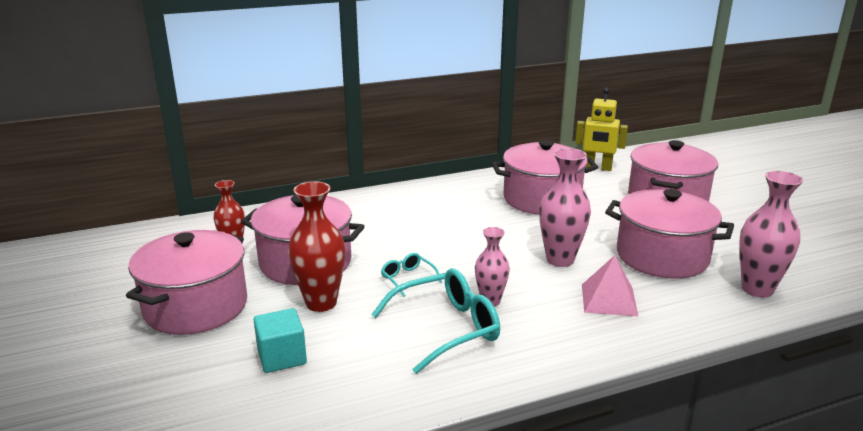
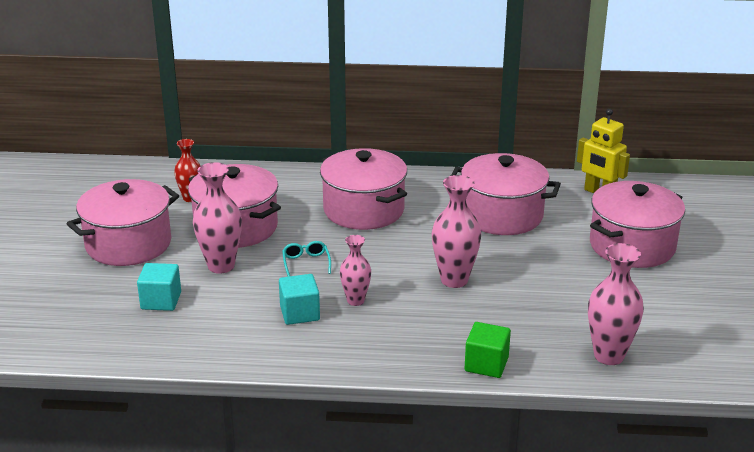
camera: 25 degrees right, 5 degrees up
(321, 303) = (221, 266): red vase -> pink vase
(447, 328) = (299, 313): turquoise glasses -> turquoise cube
(609, 300) = (458, 327): pink pyramid -> none
(662, 257) = (554, 302): pink pot -> pink pot (363, 210)
(671, 327) = (486, 364): none -> green cube

